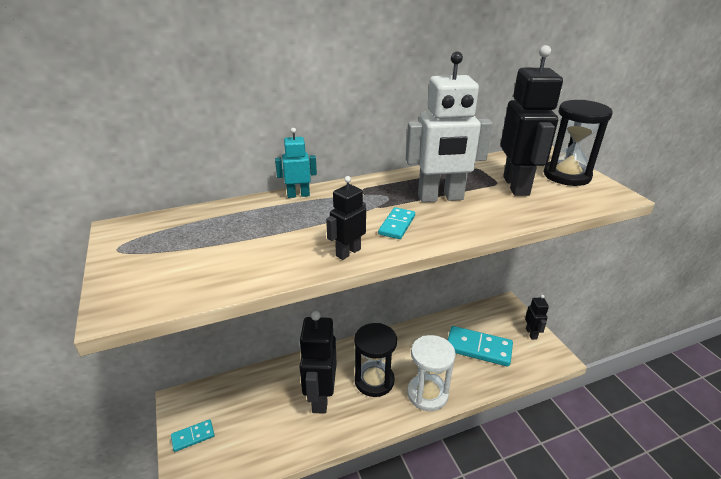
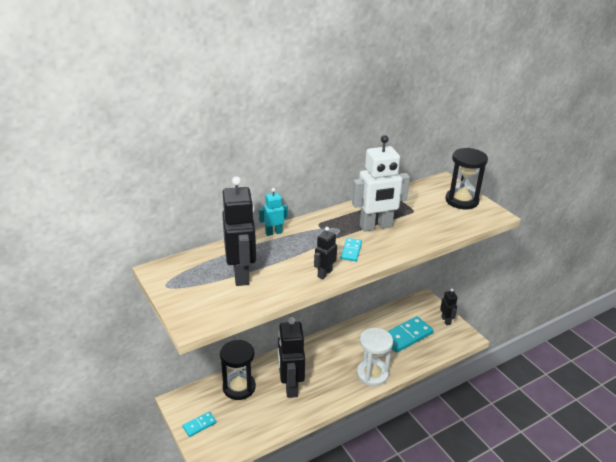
camera: 10 degrees left, 0 degrees up
(374, 381) = (329, 369): black hourglass -> black hourglass (239, 387)
(478, 348) = (406, 336): turquoise domino -> turquoise domino turned 45 degrees counterclockwise
(516, 186) = (427, 212): black robot -> black robot (241, 275)

